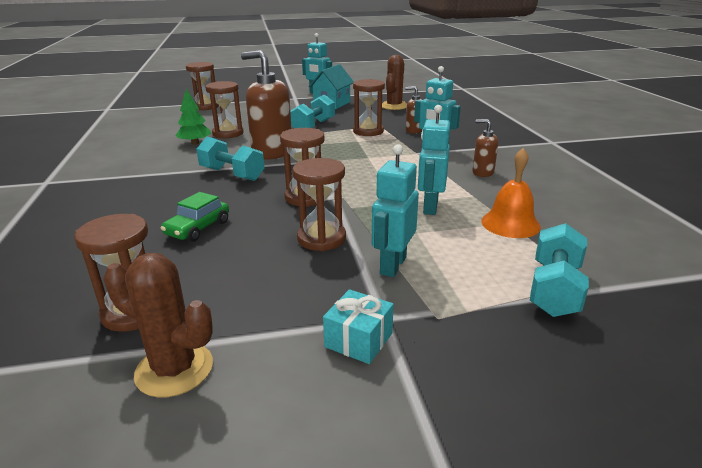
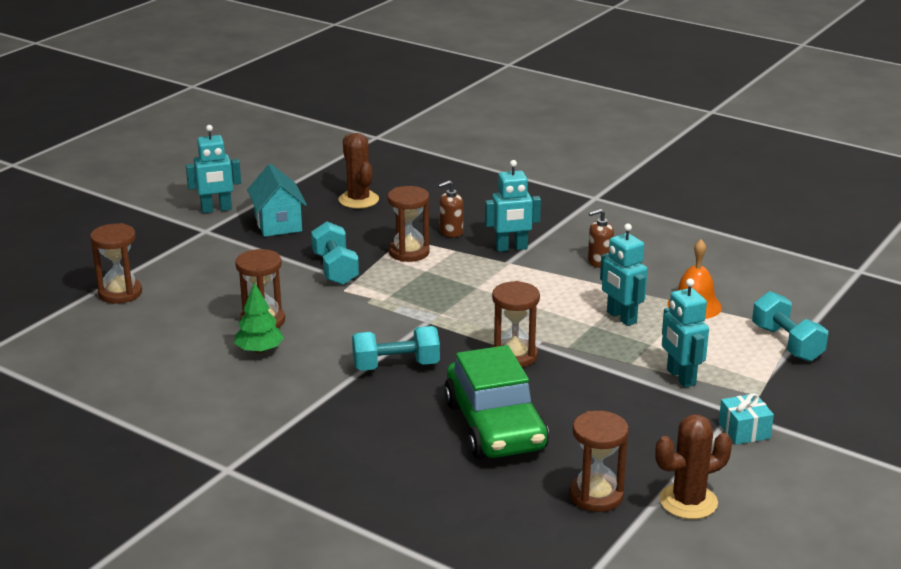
camera: 45 degrees left, 0 degrees up
(198, 228) = (494, 426): green car -> green car, size x2.01
(272, 152) = (373, 323): brown soap dispenser -> none
(321, 238) = (600, 383): brown hourglass -> none

